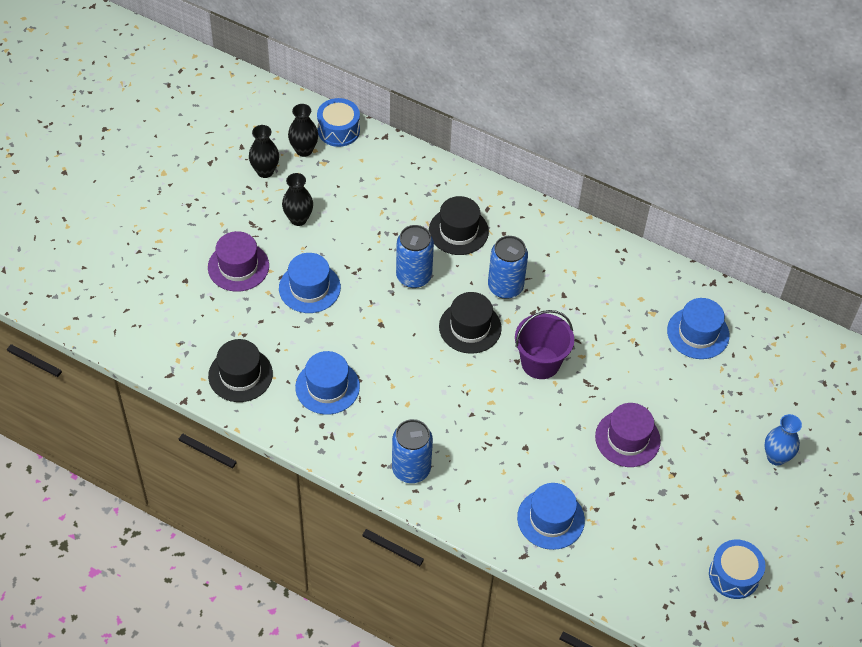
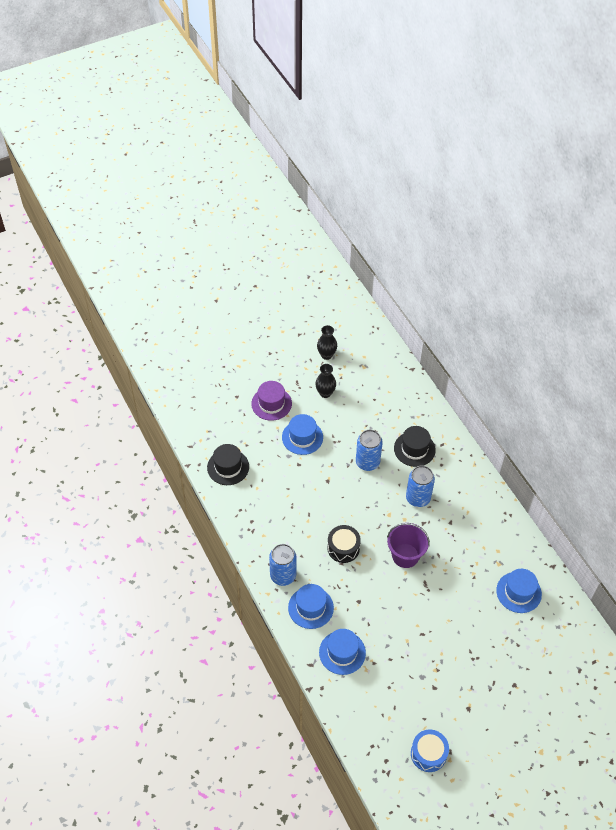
camera: 35 degrees right, 0 degrees up
(304, 150) = (358, 353): black vase -> none
(327, 387) = (270, 501): blue hat -> blue hat (310, 607)
(338, 130) = (387, 351): blue drum -> none
(460, 395) = (343, 548): none -> black drum
(470, 327) = (378, 511): black hat -> none
(627, 438) = (424, 632): purple hat -> none
(776, 457) = (511, 698): blue vase -> none

